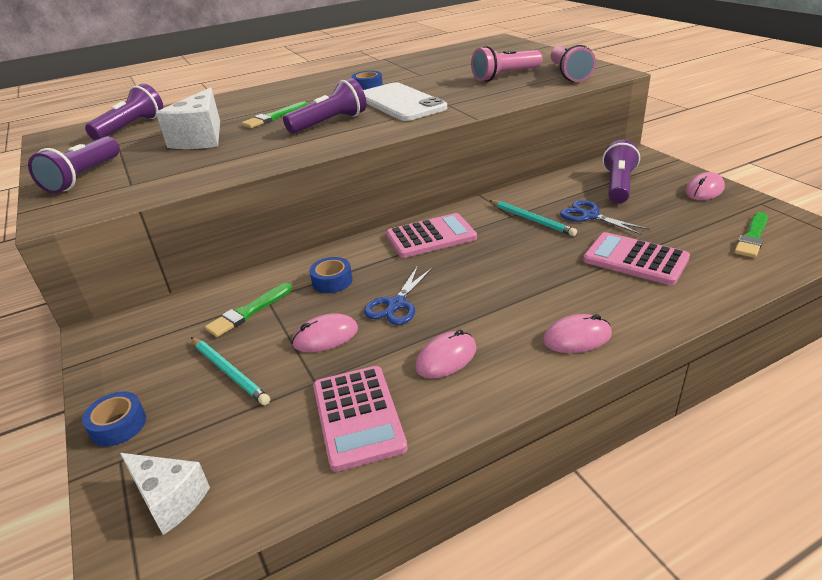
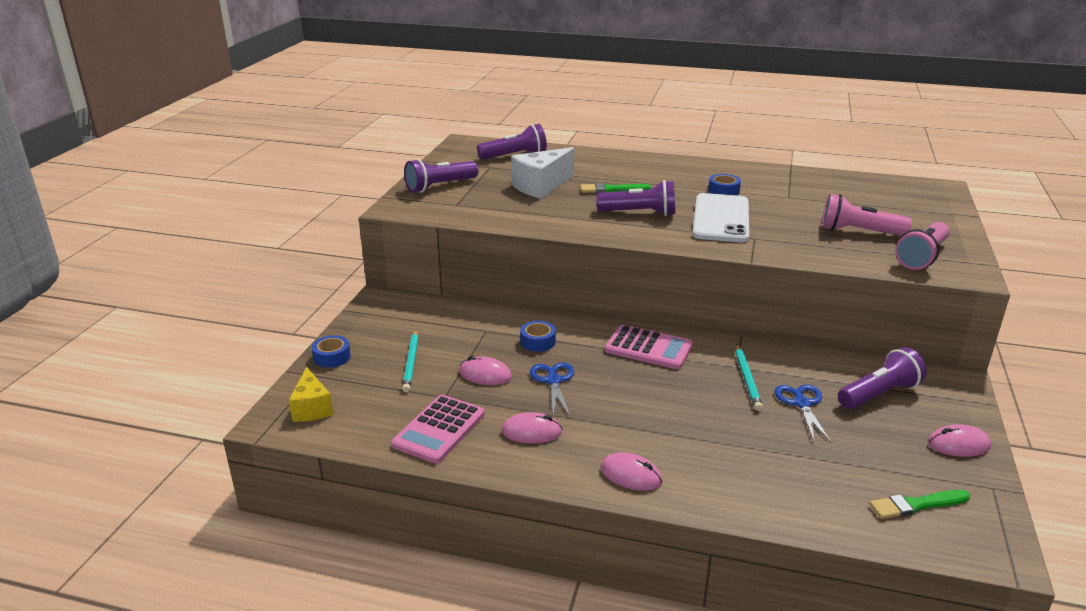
camera: 40 degrees right, 5 degrees down
(169, 500) = (312, 408): white cheese -> yellow cheese
(248, 312) = (465, 332): green brush -> none
(396, 304) = (553, 381): blue scissors -> blue scissors turned 105 degrees clockwise
(635, 260) = (773, 456): pink calculator -> none

